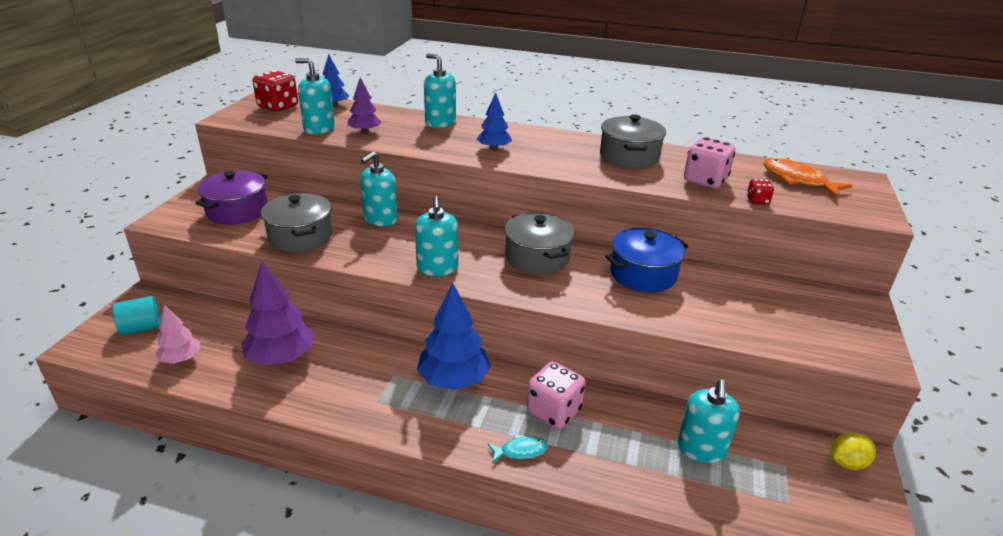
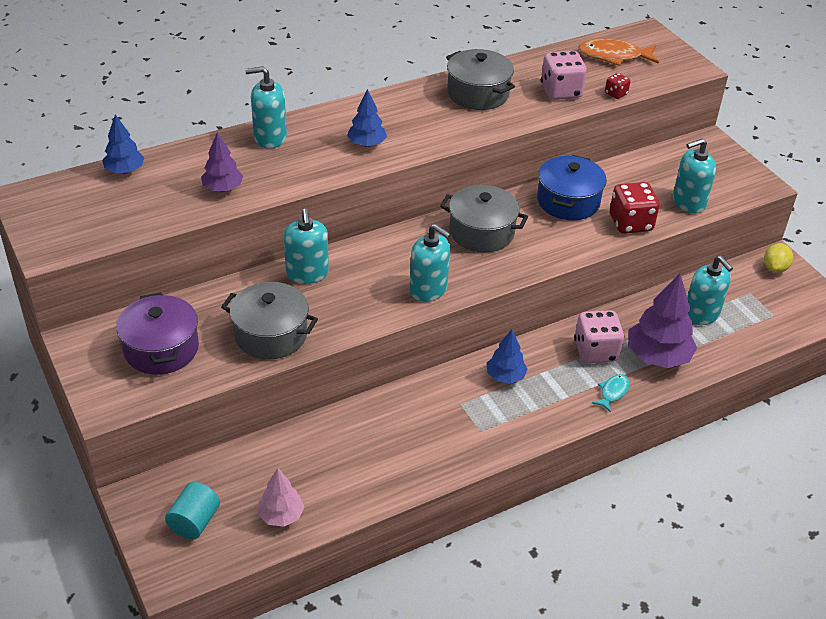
camera: 45 degrees left, 10 degrees up
(278, 107) = (69, 205): red dice -> red dice (630, 223)
(281, 357) = (358, 453): purple tree -> purple tree (657, 357)
(319, 129) = (172, 209): turquoise soap dispenser -> turquoise soap dispenser (688, 202)
(454, 379) = (505, 376): blue tree -> blue tree, size x0.58

